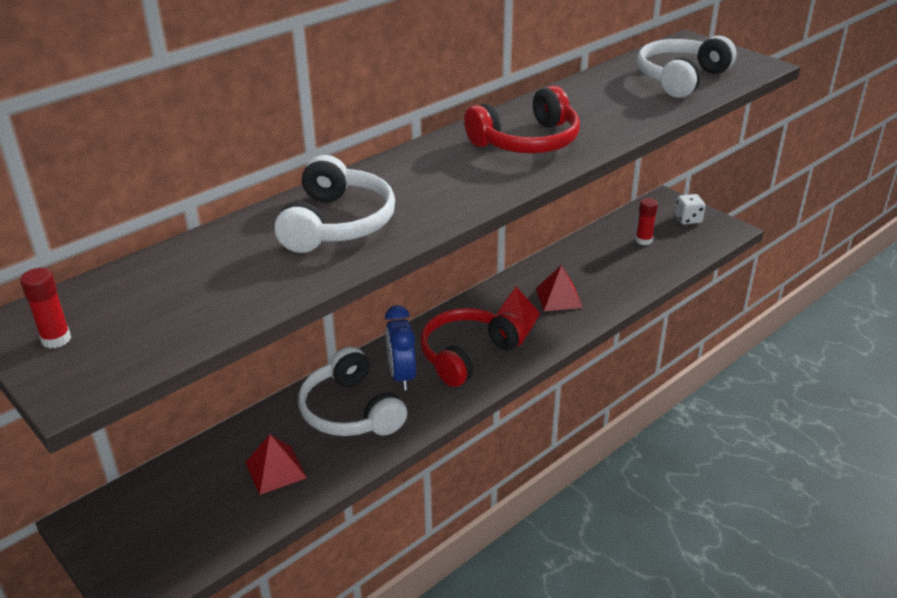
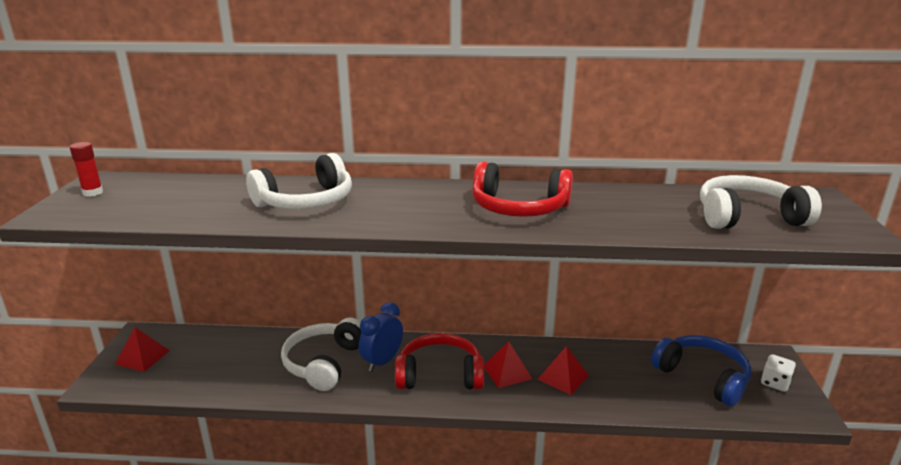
camera: 45 degrees right, 10 degrees down
(275, 470) = (241, 368): red pyramid -> red pyramid (142, 357)
(643, 240) = (703, 377): red glue stick -> blue headphones

